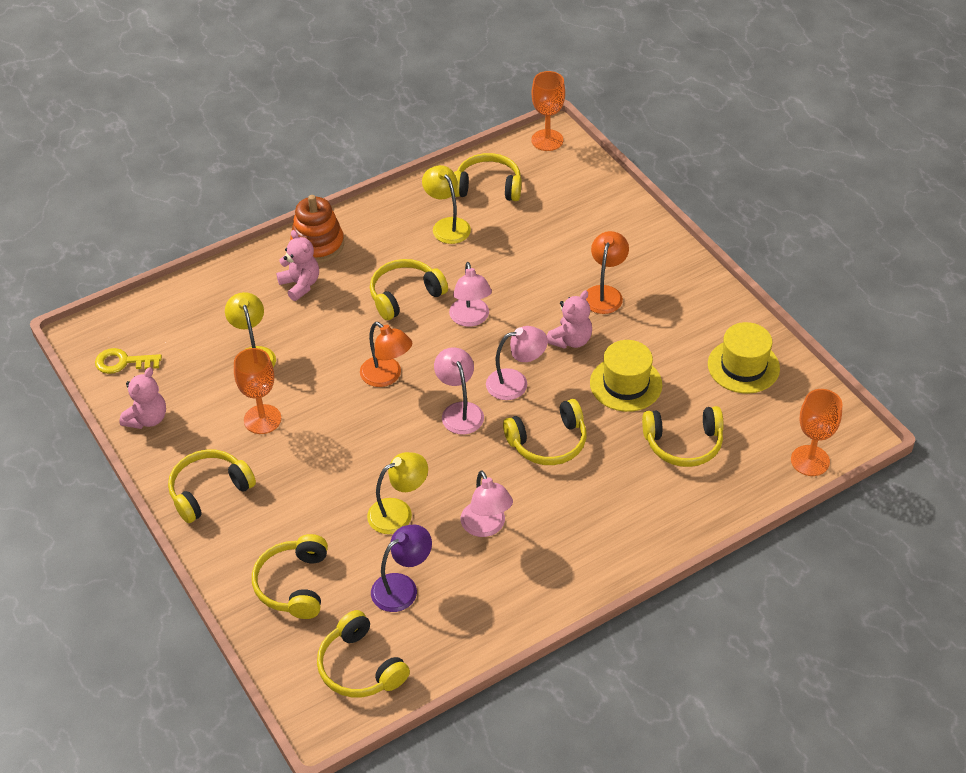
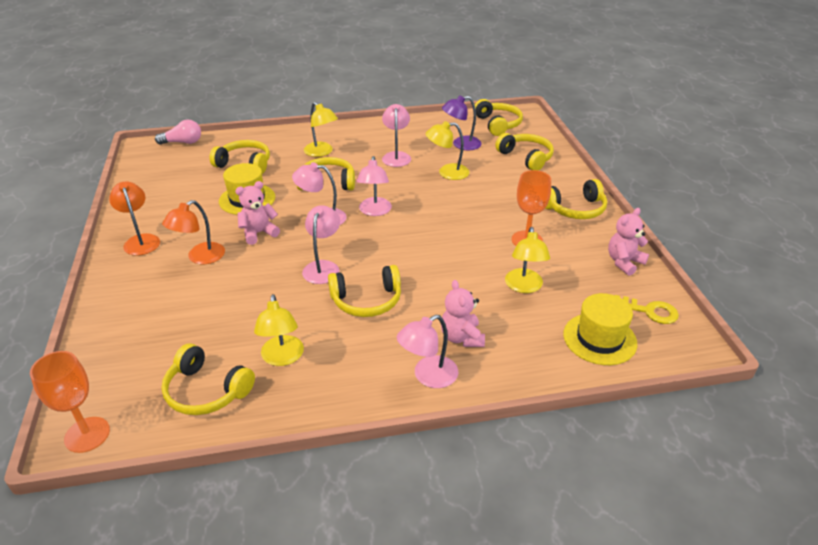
camera: 160 degrees left, 10 degrees down
(294, 584) = (526, 157): yellow headphones -> yellow headphones turned 60 degrees counterclockwise
(317, 244) = (428, 376): orange stacking toy -> pink lamp
(387, 376) = (416, 244): orange lamp -> orange lamp (140, 240)
(598, 502) = (322, 152): none -> yellow lamp
(743, 366) = (160, 190): yellow hat -> yellow hat (599, 339)
(810, 460) = (183, 142): orange goblet -> pink light bulb

